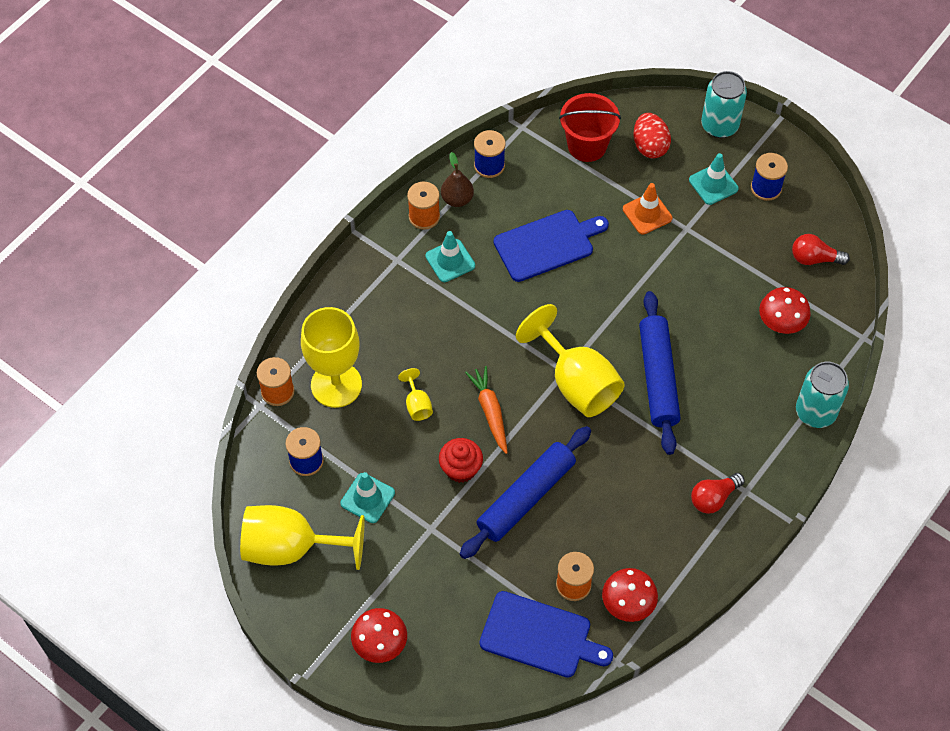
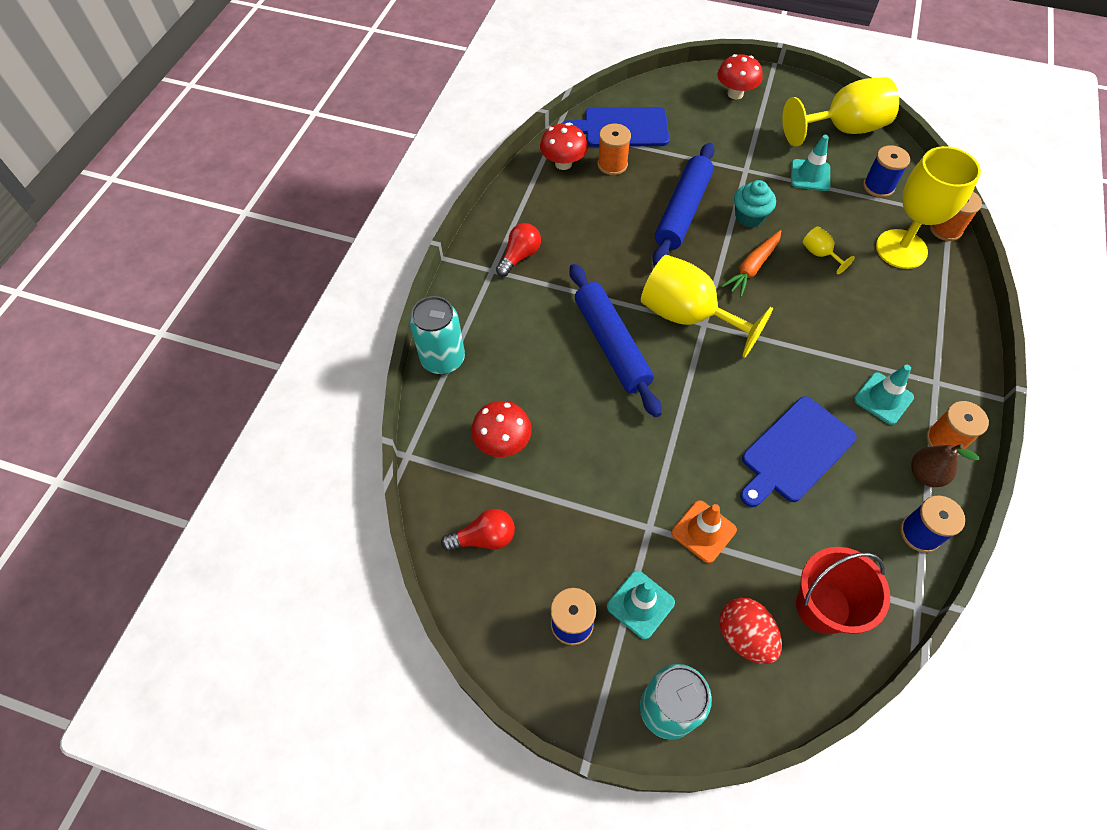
camera: 160 degrees right, 0 degrees up
(461, 469) = (749, 216): red cupcake -> turquoise cupcake
(490, 412) = (752, 267): orange carrot -> orange carrot turned 75 degrees clockwise

